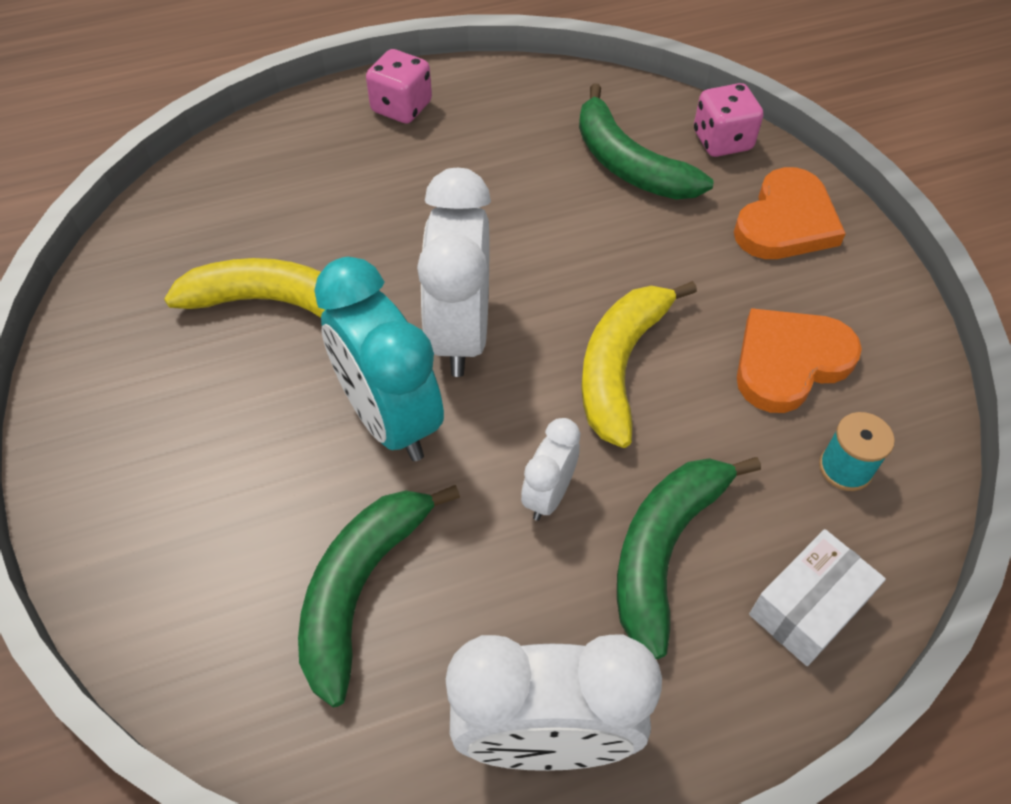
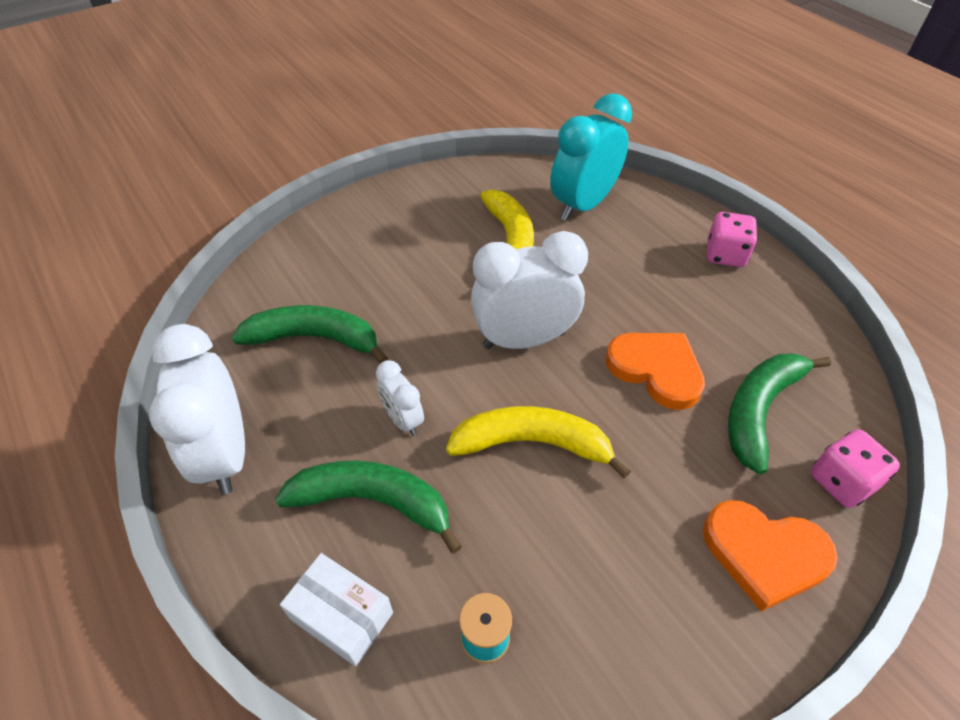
camera: 75 degrees right, 5 degrees down
(390, 418) = (440, 321): turquoise clock -> turquoise clock (583, 205)
(548, 495) = (403, 420): white clock -> white clock turned 135 degrees counterclockwise
(789, 362) = (587, 575): orange heart -> orange heart (656, 370)

